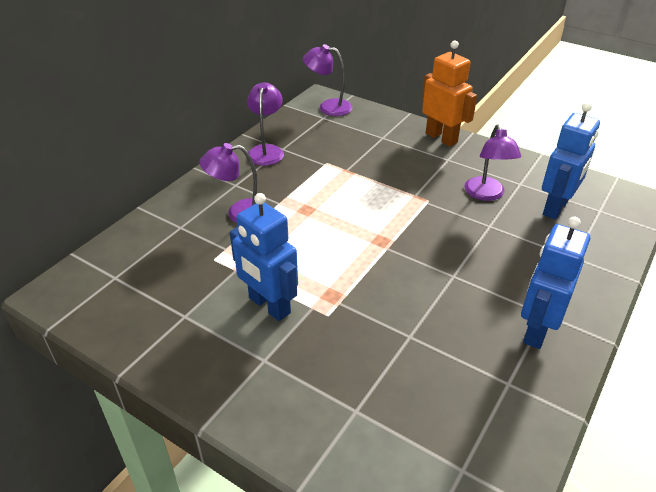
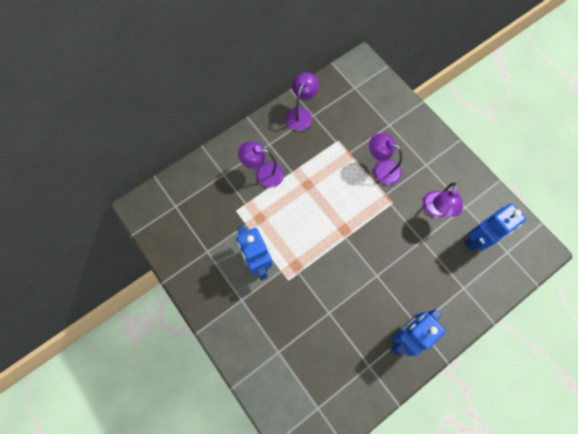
camera: 20 degrees right, 30 degrees up
(328, 107) = (363, 76): purple lamp -> purple lamp (381, 169)
(441, 138) = (432, 139): orange robot -> none

